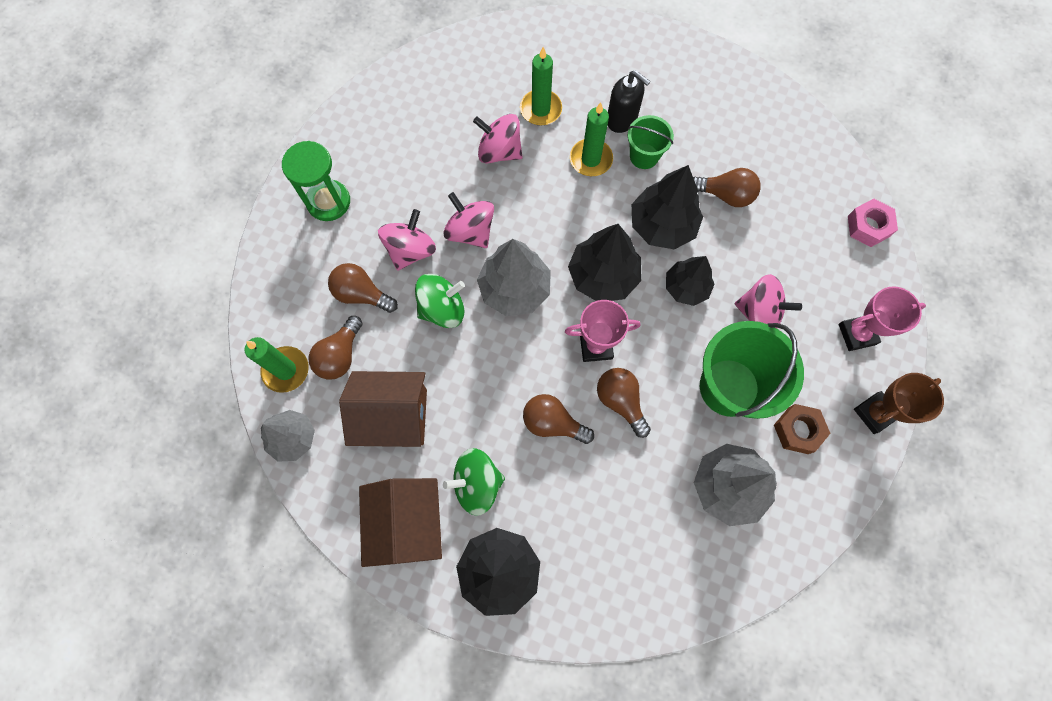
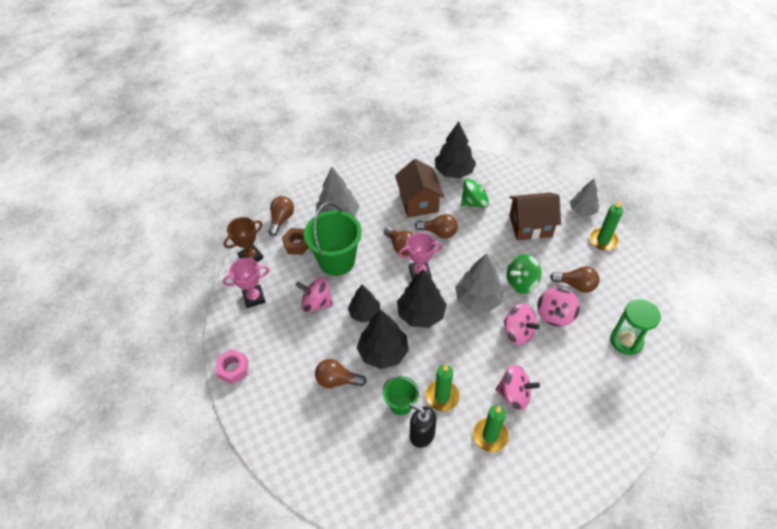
camera: 175 degrees right, 20 degrees down
(340, 355) = (574, 251): brown light bulb -> brown light bulb (281, 219)
(407, 523) = (506, 184): brown house -> brown house (418, 202)

